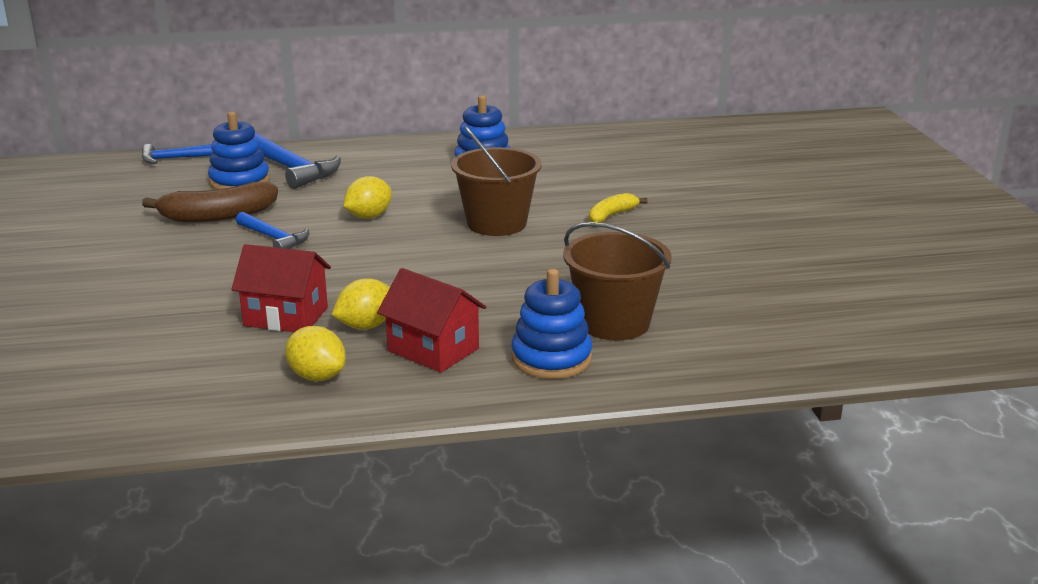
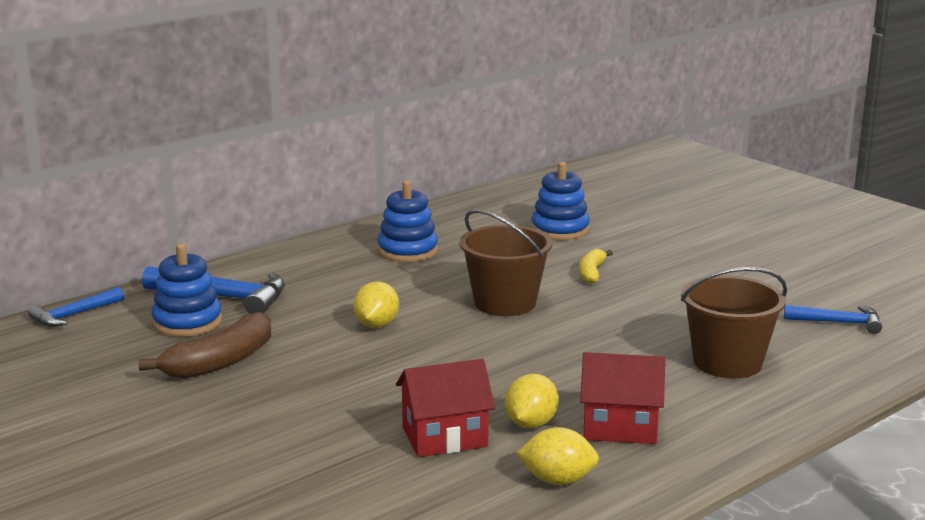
camera: 30 degrees left, 5 degrees down
(274, 238) = (315, 368): blue hammer -> blue hammer (838, 322)
(551, 358) = (724, 405): blue stacking toy -> blue stacking toy (560, 230)

